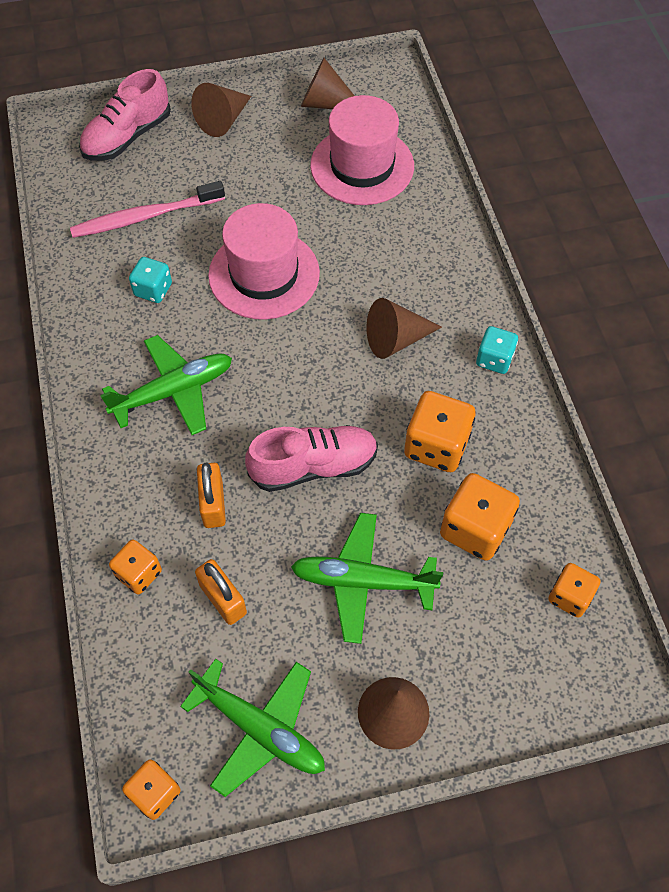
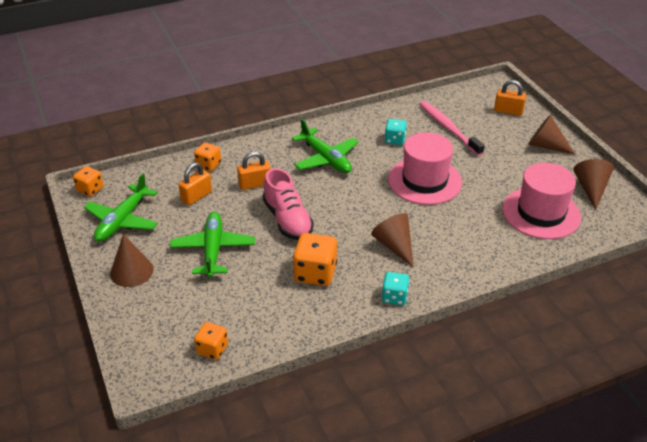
camera: 80 degrees right, 20 degrees down
(127, 137) = (508, 111): pink shoe -> orange padlock
(475, 529) = (256, 297): orange dice -> none

